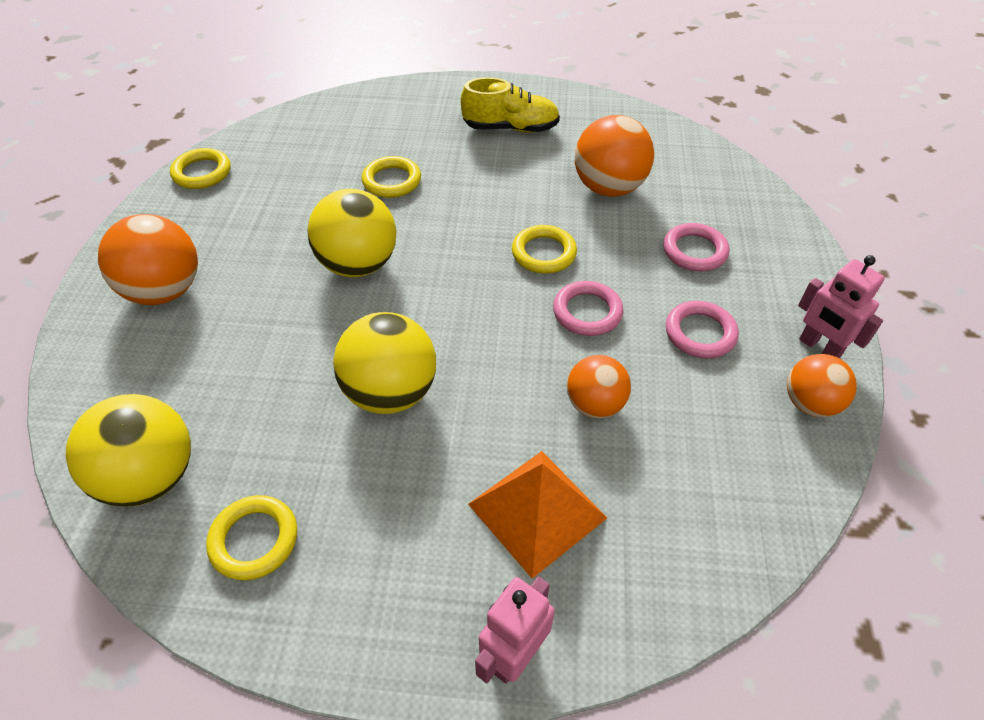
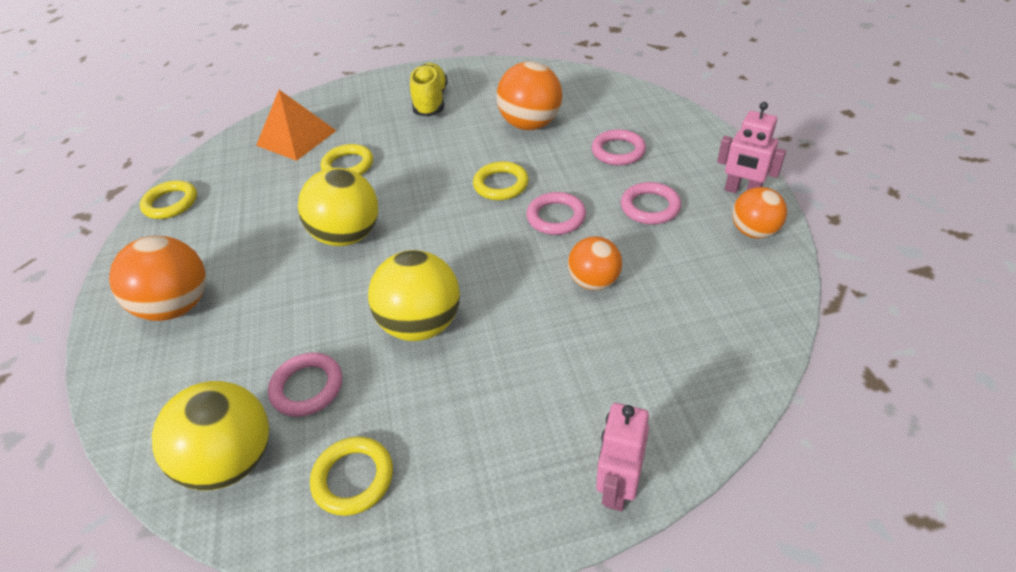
camera: 15 degrees left, 5 degrees down
(250, 424) = (307, 387): none -> pink ring
(510, 128) = (431, 102): yellow shoe -> yellow shoe turned 75 degrees counterclockwise
(537, 511) = (585, 374): orange pyramid -> orange pyramid (296, 138)

